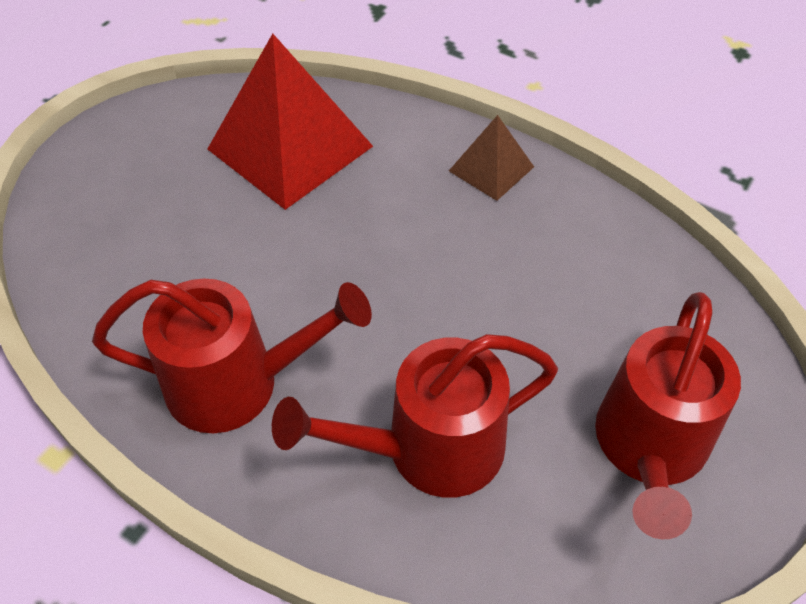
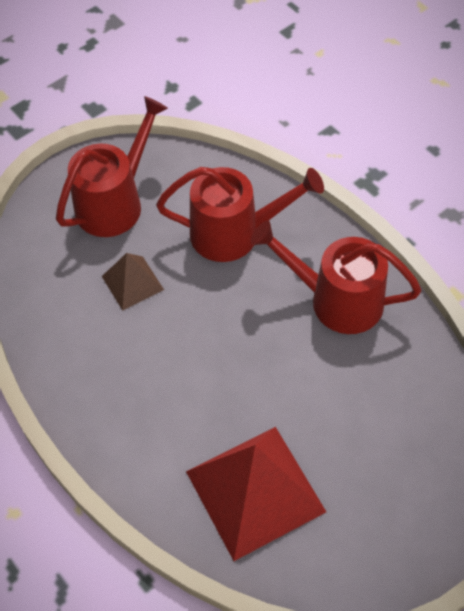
camera: 160 degrees left, 5 degrees up
(491, 168) = (102, 418): brown pyramid -> brown pyramid (132, 283)

